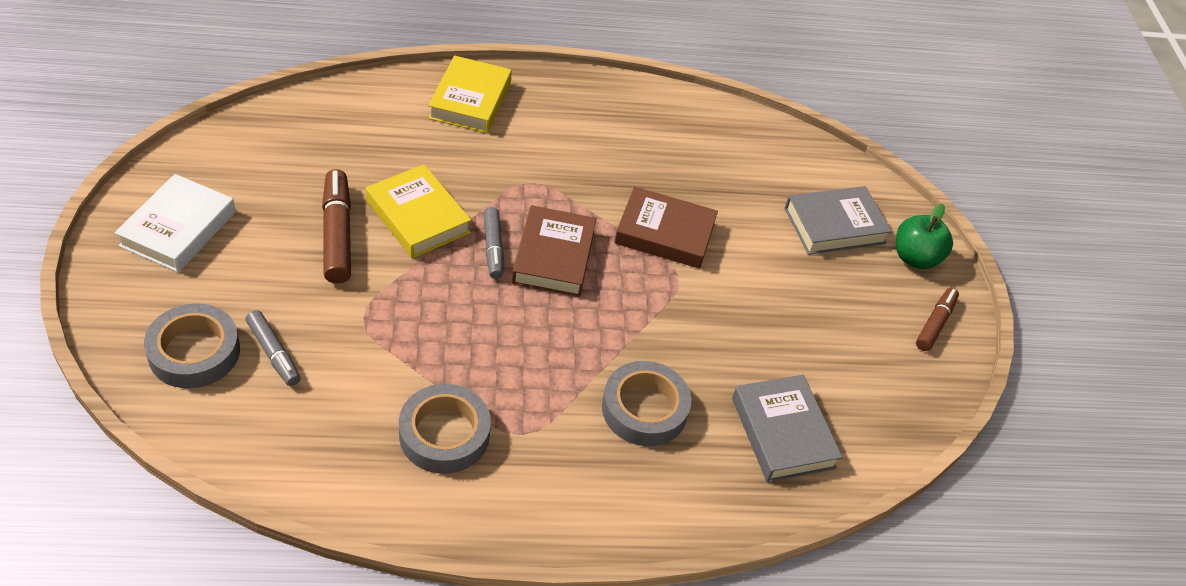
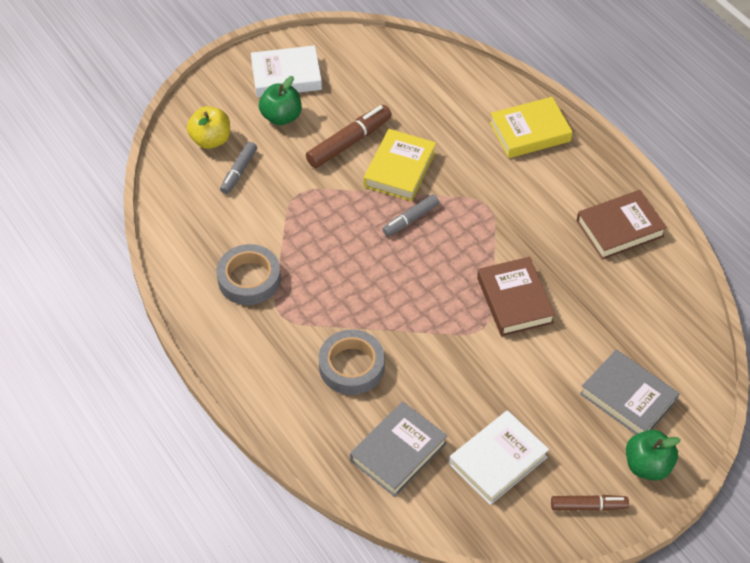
camera: 65 degrees right, 5 degrees up
(194, 352) = (211, 140): grey tape -> yellow apple
(234, 268) = (281, 117): none -> green apple
(553, 256) = (433, 253): brown book -> brown book (619, 228)
(844, 358) = (498, 460): none -> white book

